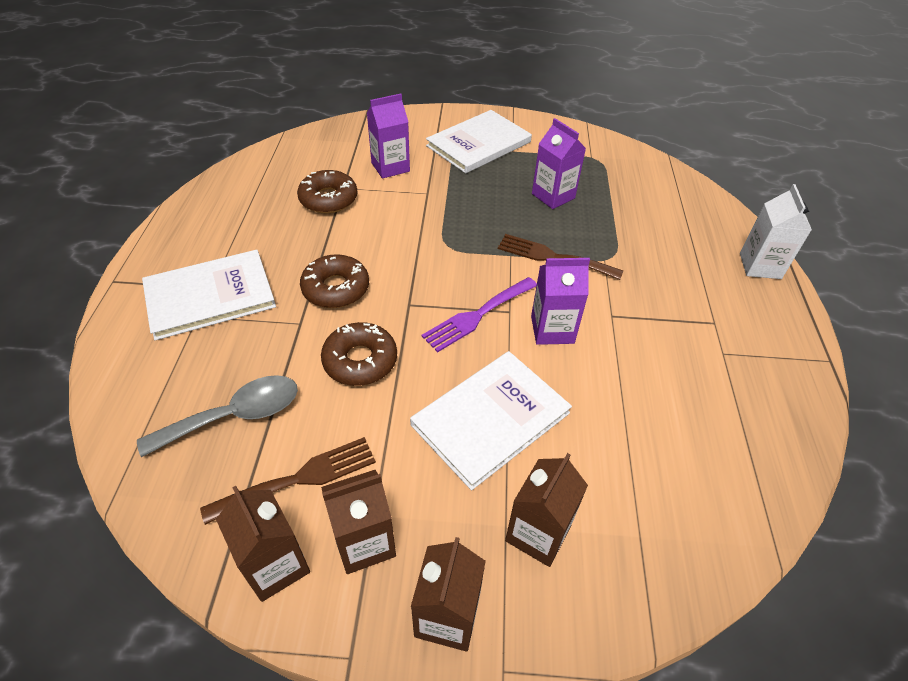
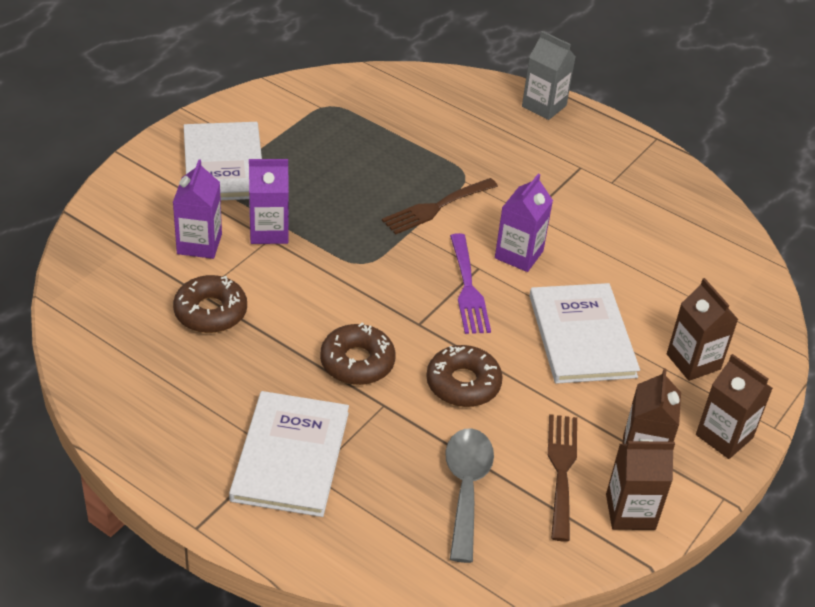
camera: 60 degrees left, 5 degrees down
(553, 196) = (355, 162): purple carton -> purple carton (269, 231)
(760, 266) = (544, 106): white carton -> grey carton

